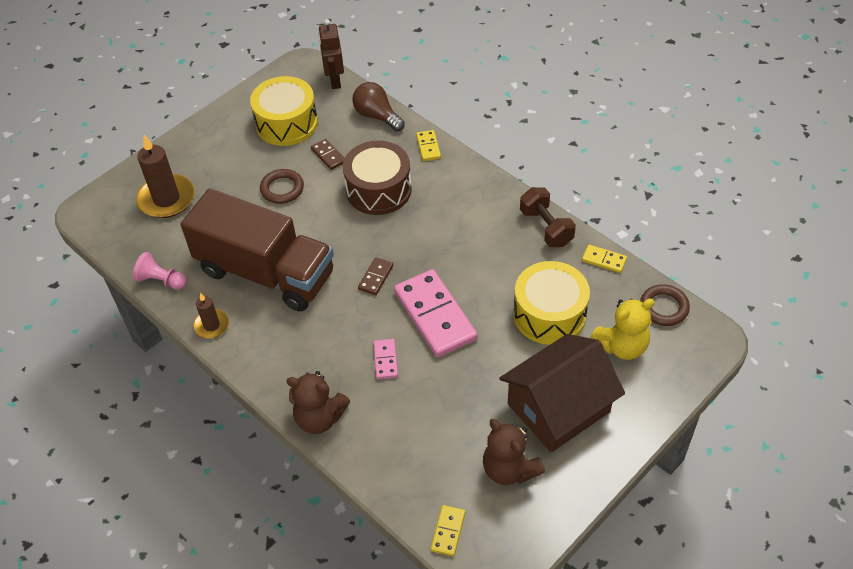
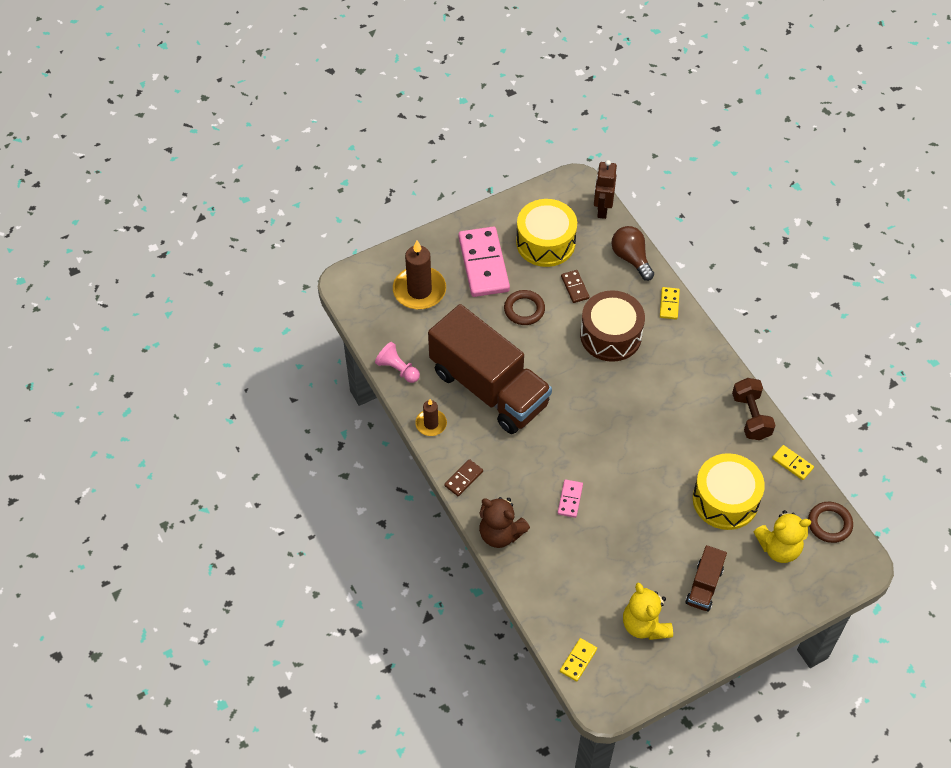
camera: 15 degrees right, 5 degrees up
(375, 277) = (583, 420): brown domino -> brown domino (463, 478)
(435, 315) = (625, 471): pink domino -> pink domino (484, 264)
(509, 469) = (645, 625): brown teddy bear -> yellow teddy bear
(558, 408) = (704, 586): brown house -> brown truck

